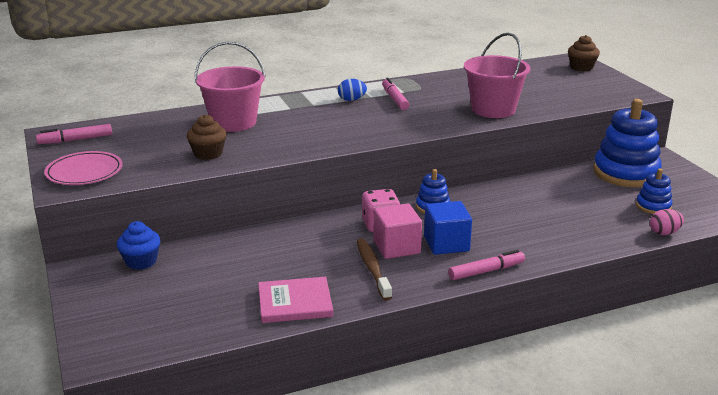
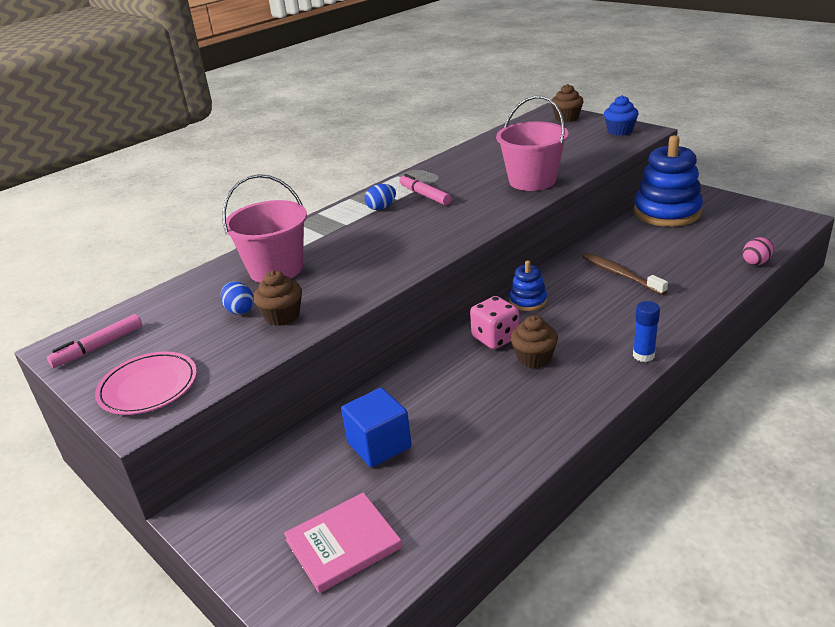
camera: 20 degrees left, 5 degrees up
(141, 261) = (268, 474): blue cupcake -> blue cupcake (620, 131)
(184, 142) = (239, 310): none -> blue egg
(295, 302) = (488, 462): pink book -> pink book (343, 544)
(372, 269) = (533, 392): brown toothbrush -> brown toothbrush (621, 275)
(396, 247) = (534, 358): pink cube -> brown cupcake
(446, 244) = (578, 338): blue cube -> blue cube (379, 445)
(486, 271) = (643, 355): pink marker -> blue glue stick
(653, 206) = (721, 238): blue stacking toy -> none

